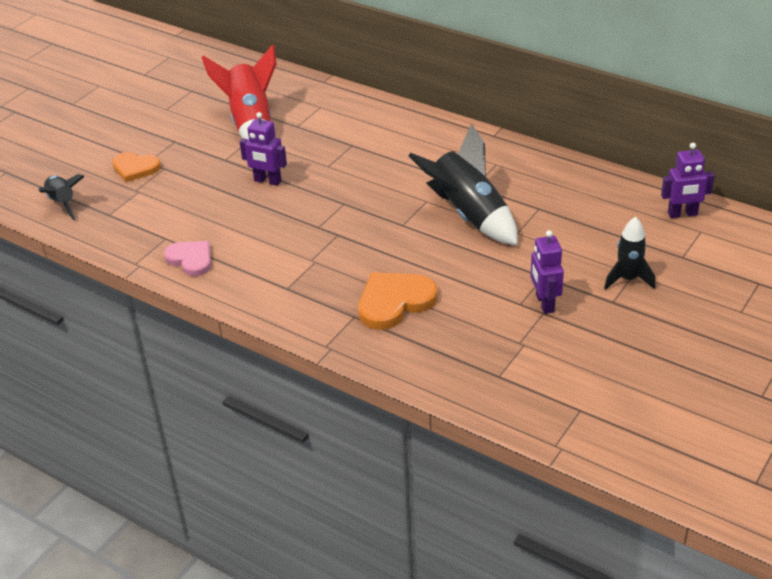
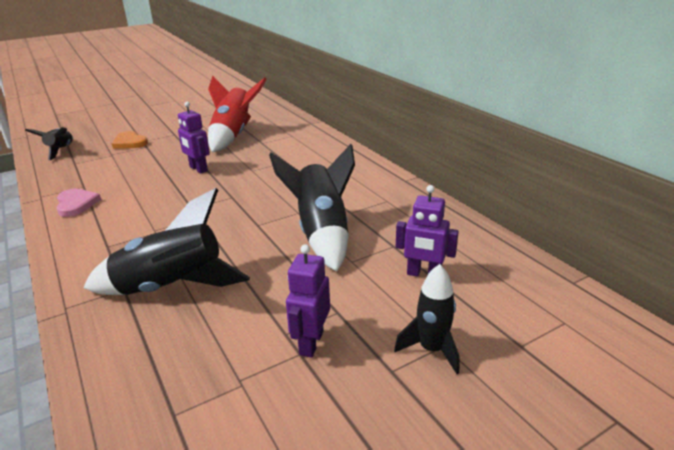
camera: 25 degrees right, 10 degrees down
(394, 302) = (172, 288): orange heart -> black rocket
(682, 214) = (551, 296): purple robot -> purple robot (423, 274)

